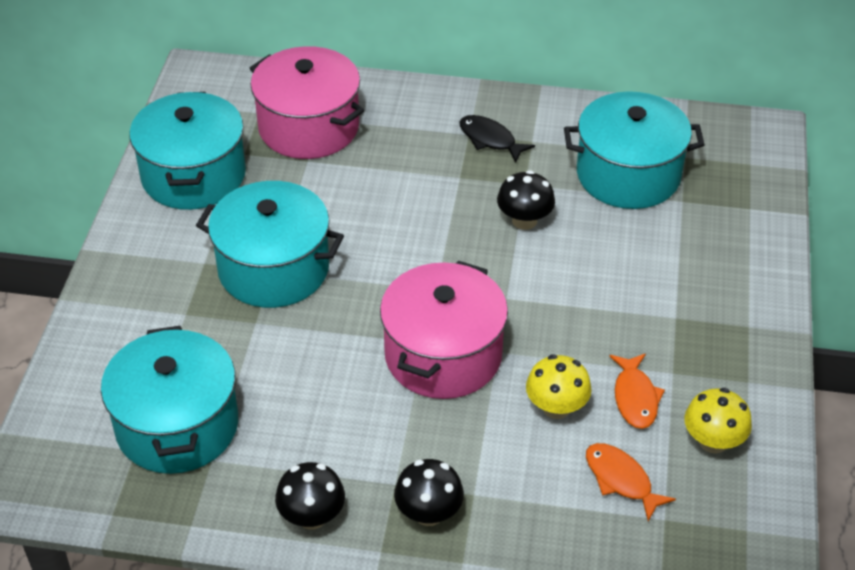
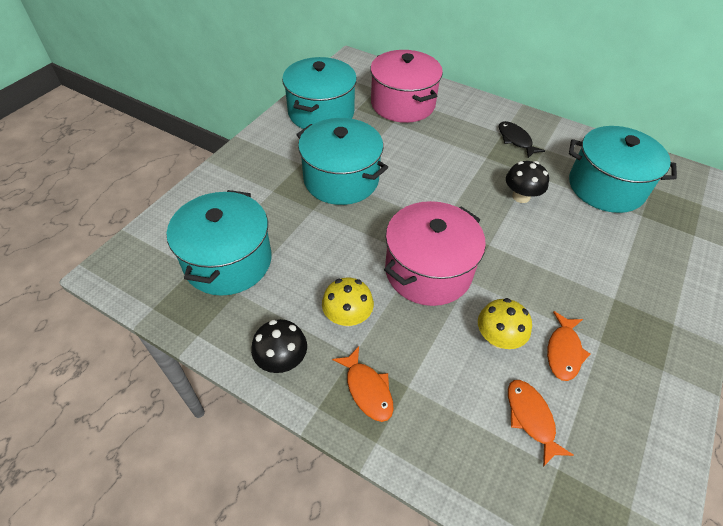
camera: 20 degrees right, 5 degrees up
(429, 513) = (367, 389): black mushroom -> orange fish
(713, 441) = (620, 412): yellow mushroom -> yellow mushroom (347, 317)

